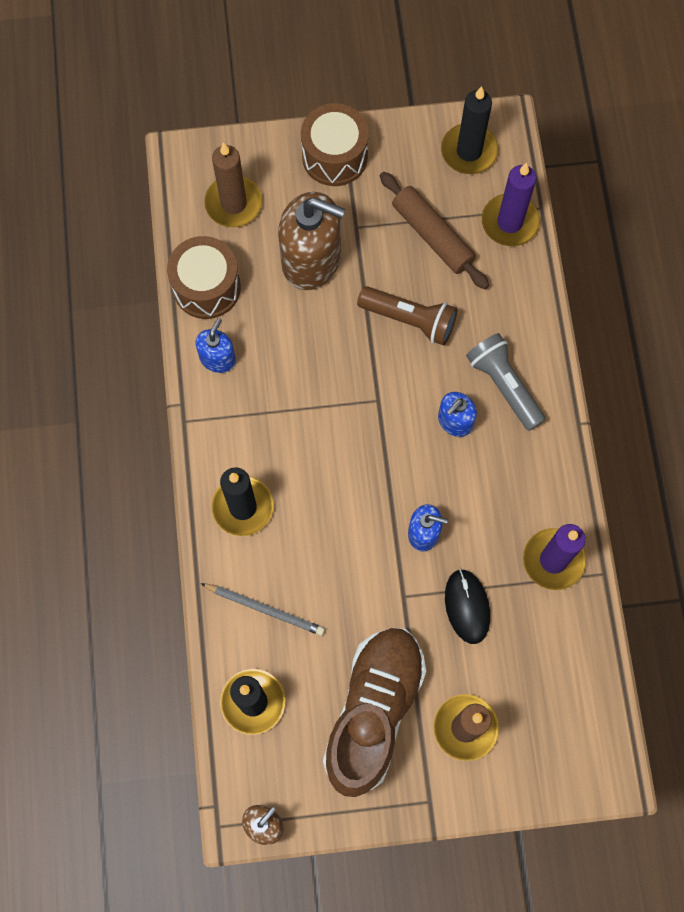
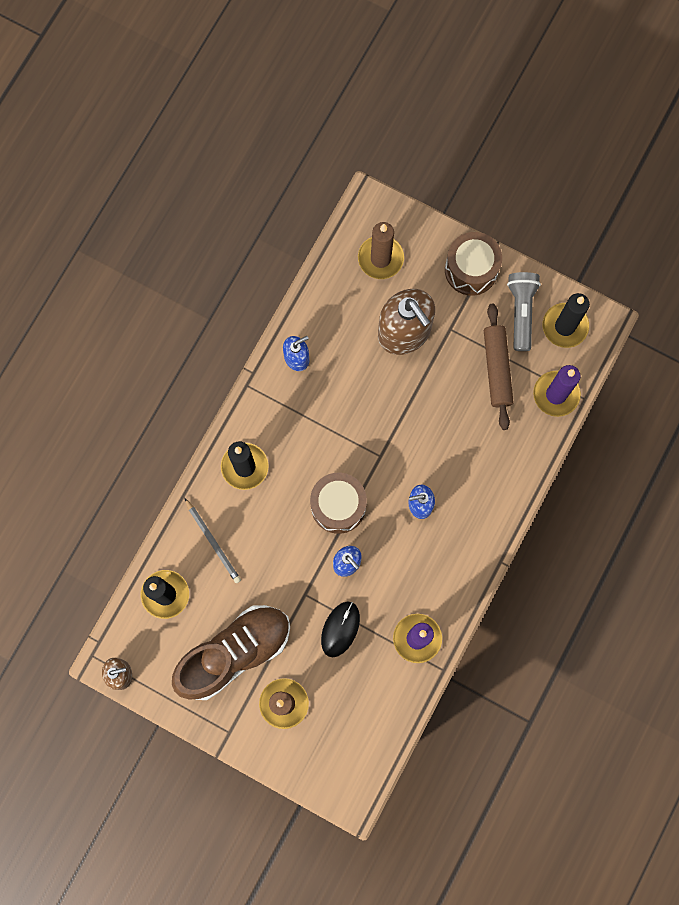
camera: 35 degrees right, 5 degrees up
(206, 287) = (323, 305): brown drum -> brown drum (338, 506)
(410, 319) = (440, 416): brown flashlight -> none
(503, 385) = (469, 502): grey flashlight -> grey flashlight (521, 312)

